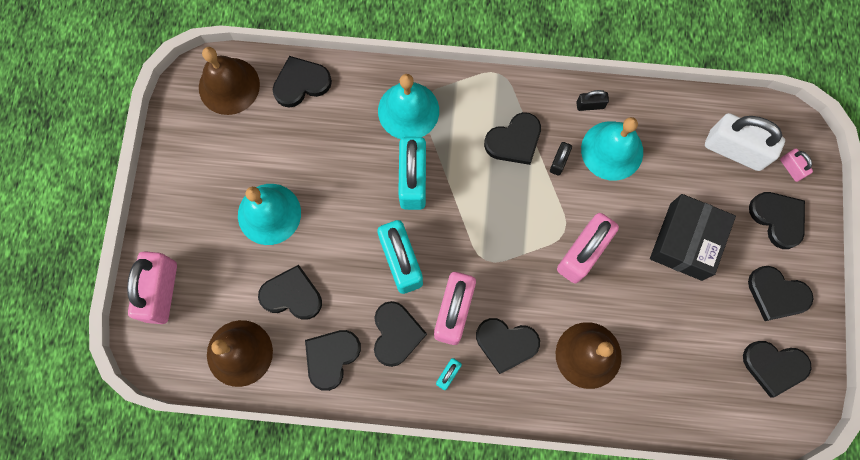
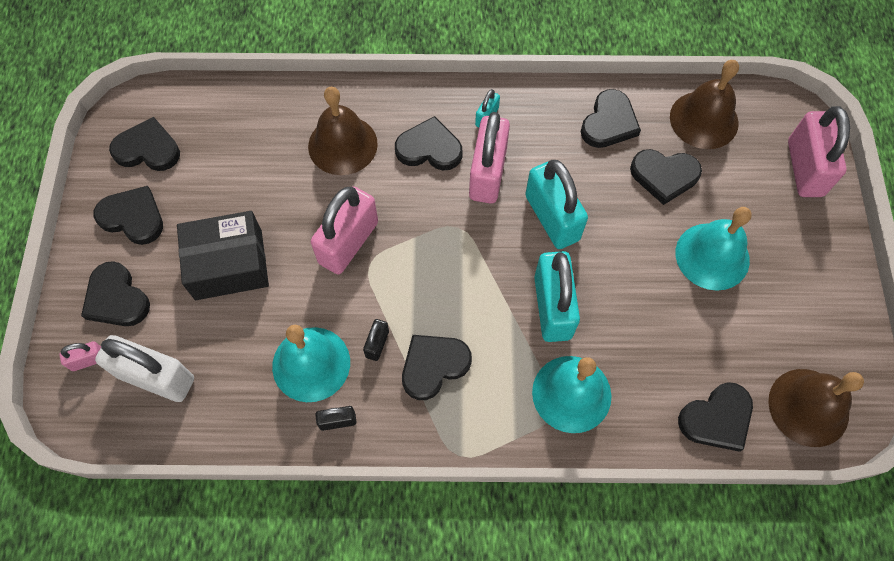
camera: 175 degrees right, 10 degrees down
(396, 334) = (546, 148): black heart -> none
(686, 241) = (228, 264): black box -> black box turned 60 degrees clockwise
(791, 168) = (88, 360): pink padlock -> pink padlock turned 75 degrees counterclockwise

